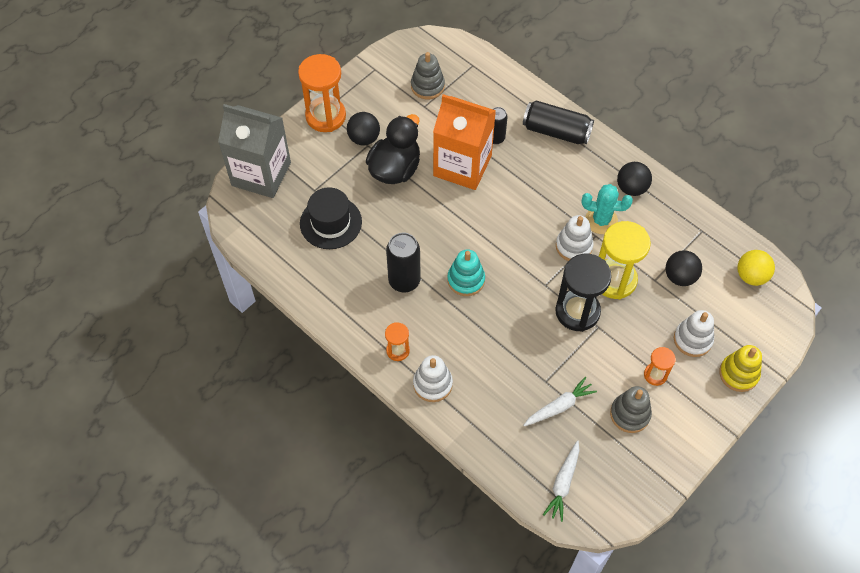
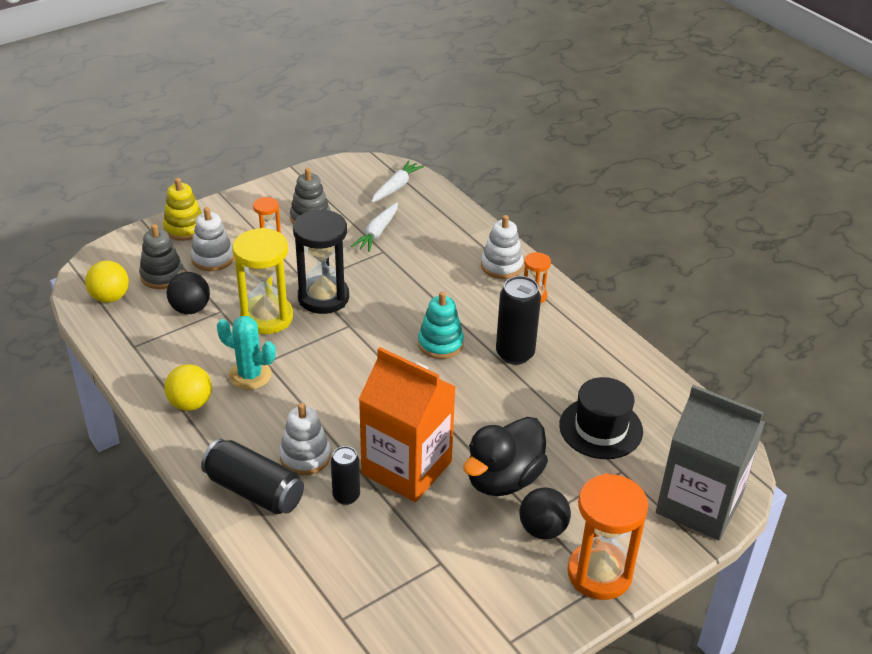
camera: 170 degrees left, 20 degrees down
(427, 86) = (427, 595): grey stacking toy -> grey stacking toy (162, 276)
(559, 406) = (377, 232): white carrot -> white carrot turned 45 degrees counterclockwise
(574, 246) = (297, 355): white stacking toy -> white stacking toy (305, 456)
(631, 188) = (190, 403): black ball -> yellow ball

